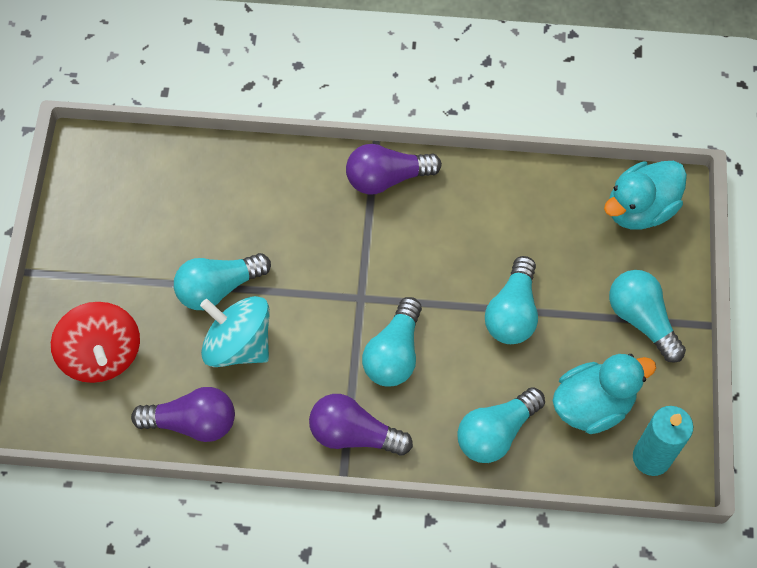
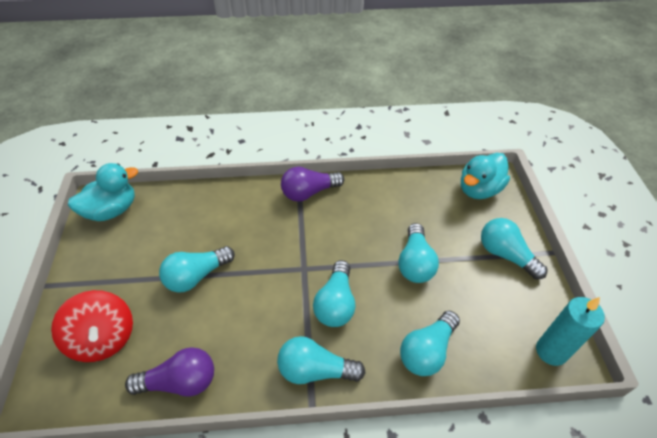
camera: 10 degrees left, 15 degrees down
(238, 344) = (214, 314): turquoise spinning top -> none
(354, 434) = (315, 370): purple light bulb -> turquoise light bulb
(593, 404) = (493, 318): turquoise duck -> turquoise duck (112, 210)

